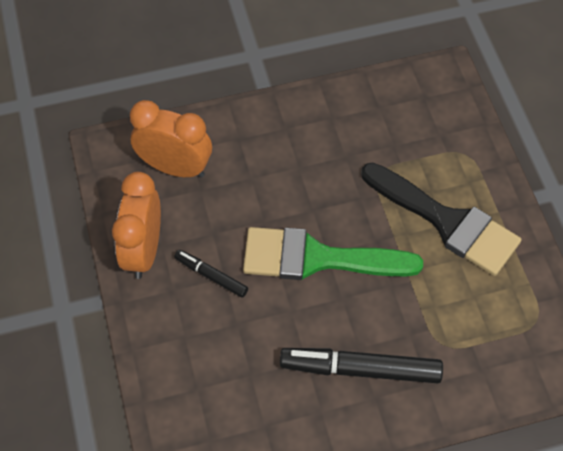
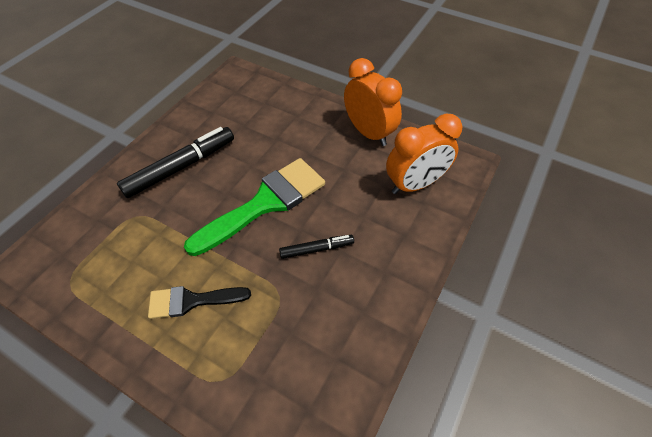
camera: 135 degrees right, 5 degrees down
(211, 276) = (317, 148): black marker -> black marker (316, 249)
(447, 222) = (192, 301): black brush -> black brush, size x0.57

